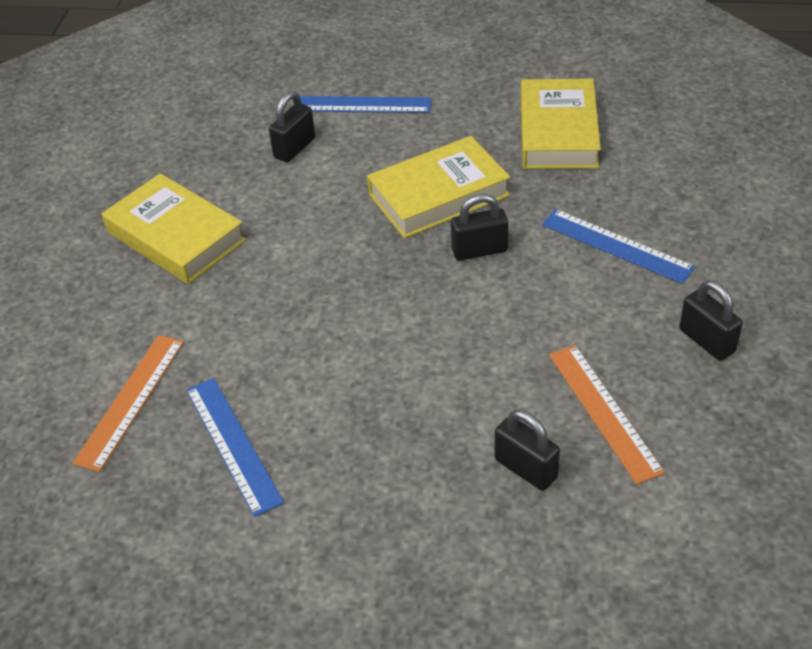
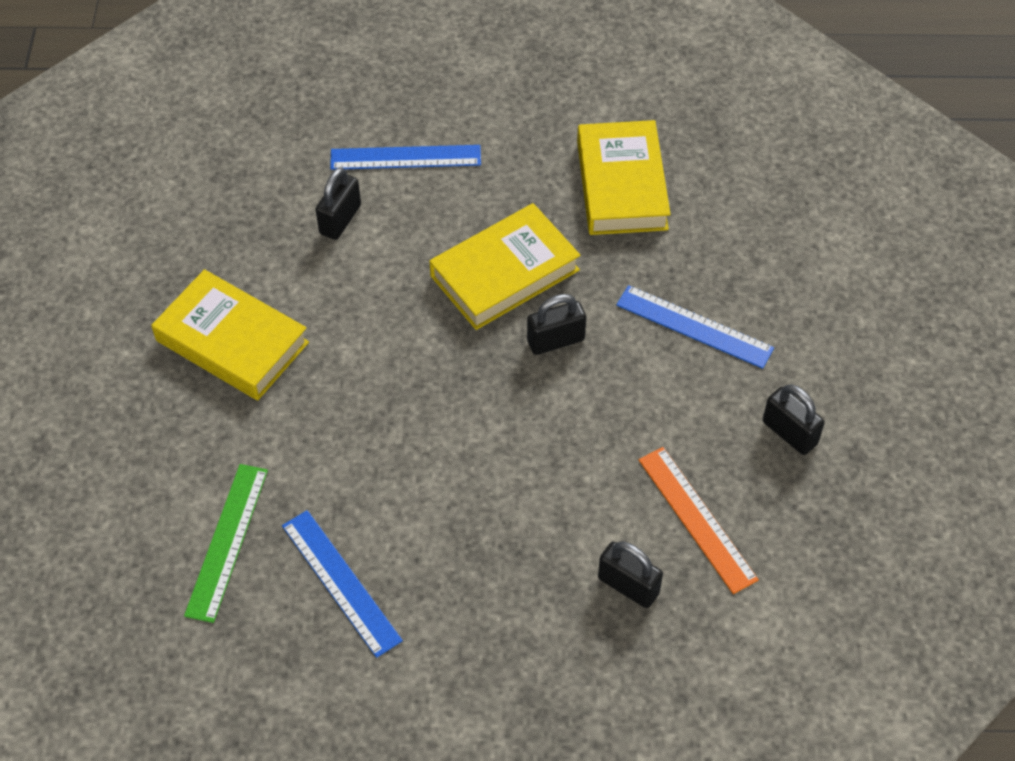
camera: 10 degrees left, 10 degrees up
(131, 400) = (227, 541): orange ruler -> green ruler

